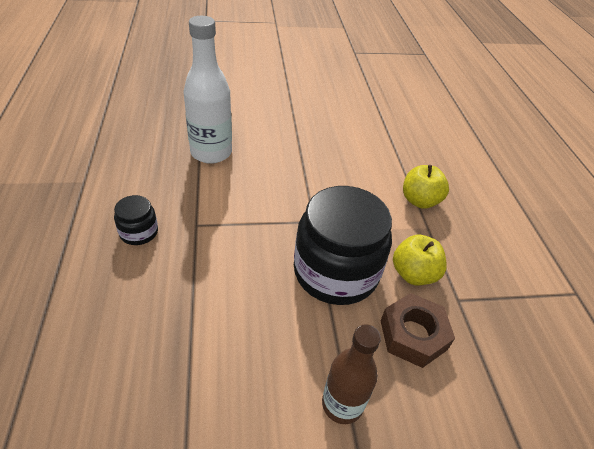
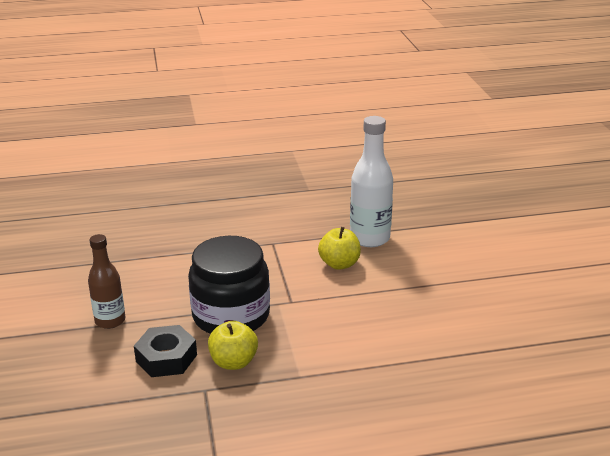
camera: 90 degrees right, 15 degrees down
(139, 232) = (259, 221): black jar -> none
(413, 335) = (166, 358): brown nut -> black nut
(420, 201) = (342, 373): yellow apple -> yellow apple (339, 264)

